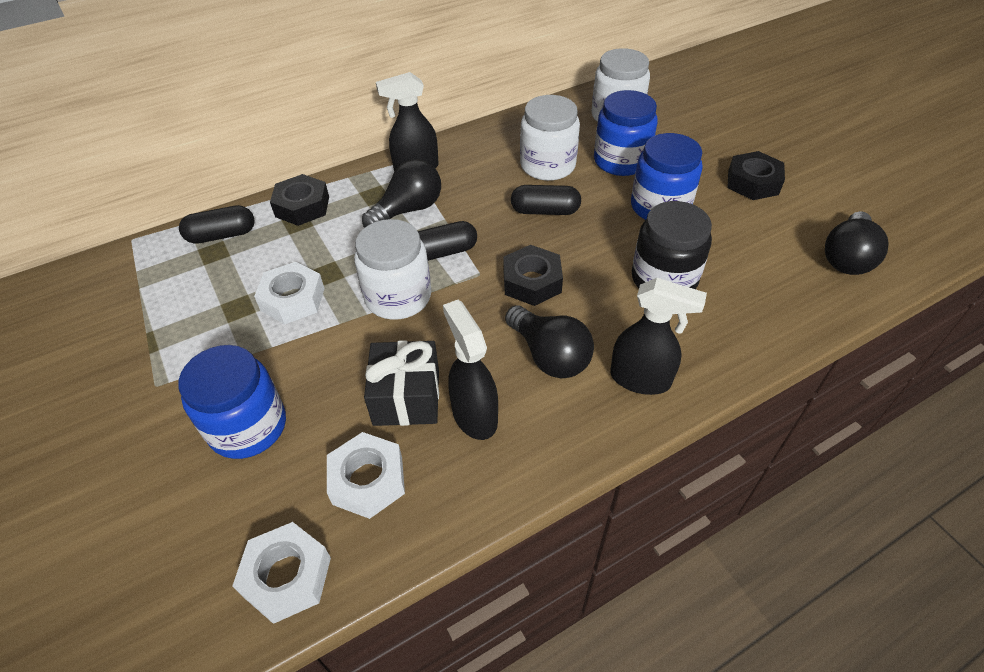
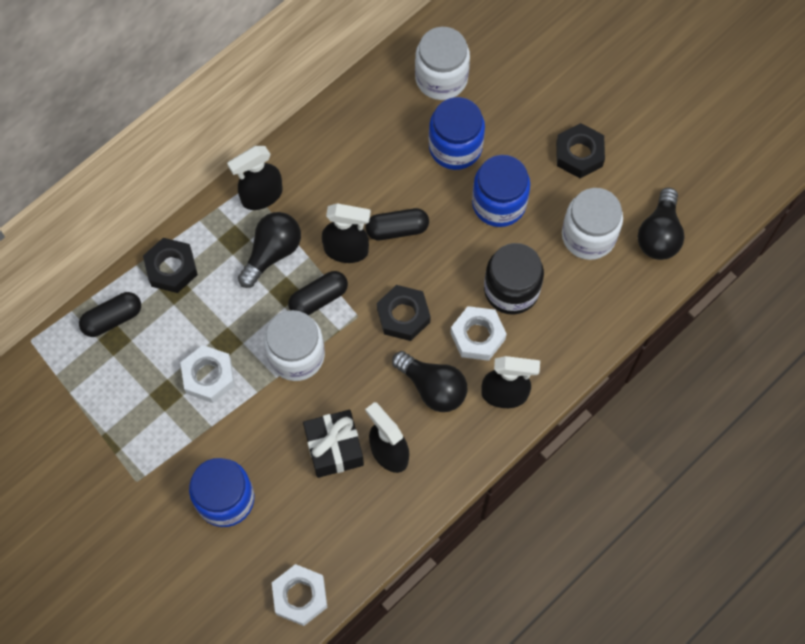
camera: 15 degrees left, 20 degrees up
(368, 480) = (329, 520): white nut -> white nut (477, 336)
(486, 219) = (346, 250): none -> black spray bottle
(547, 165) = (387, 167): white jar -> white jar (588, 235)

